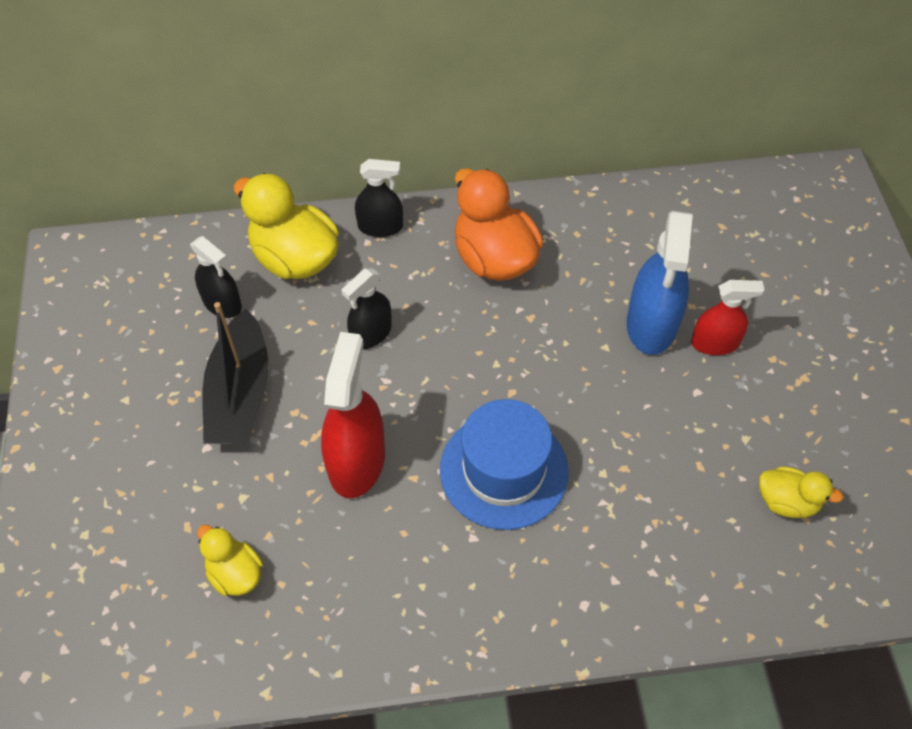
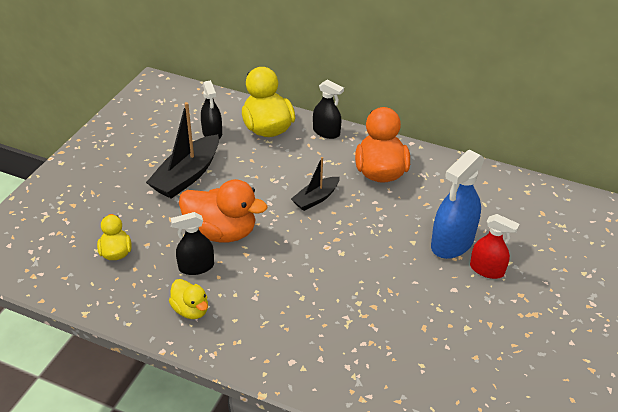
camera: 30 degrees right, 15 degrees down
(356, 461) = (221, 232): red spray bottle -> orange duck
(371, 333) = (279, 178): black spray bottle -> black spray bottle (196, 267)
(442, 342) = (316, 199): none -> black boat
(504, 470) = (300, 274): blue hat -> none
(787, 502) = (467, 373): yellow duck -> yellow duck (191, 310)

